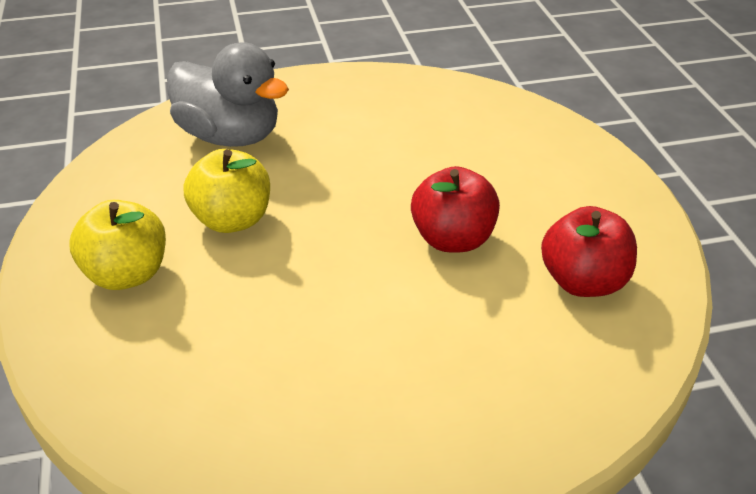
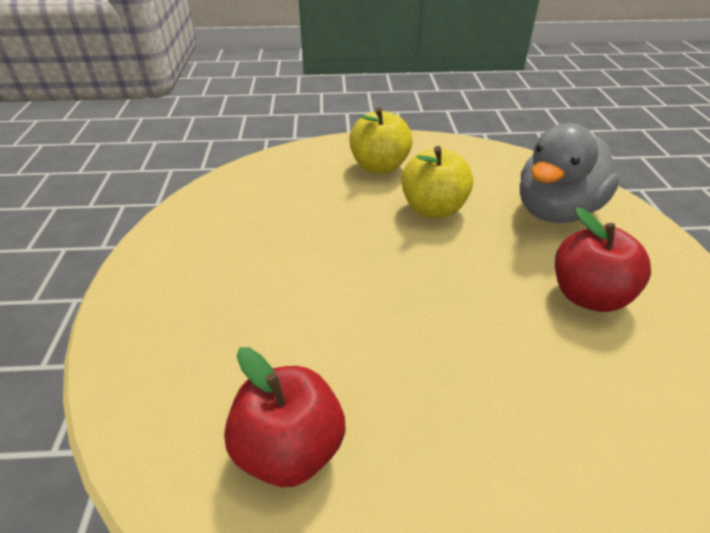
camera: 100 degrees right, 0 degrees up
(453, 239) = (387, 342): red apple -> red apple (588, 296)

